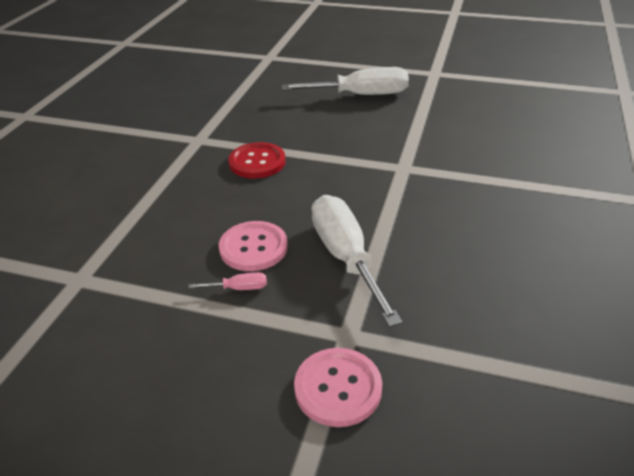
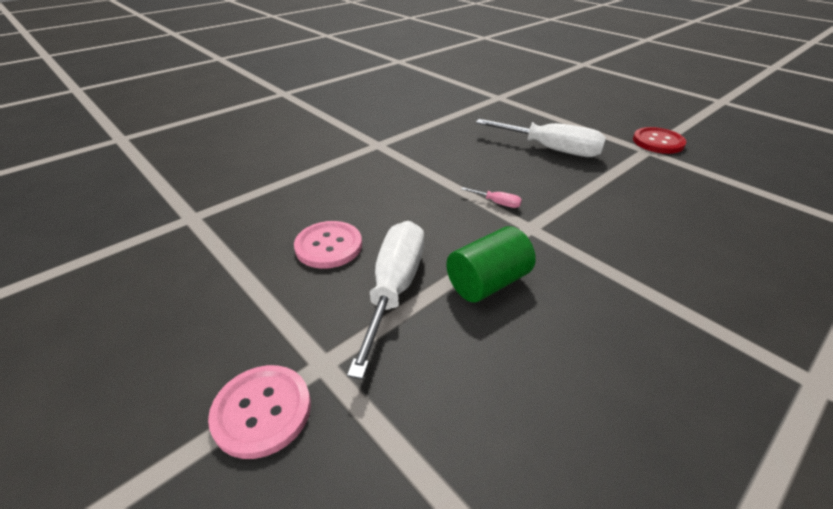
camera: 30 degrees right, 0 degrees up
(239, 288) = (282, 275): pink screwdriver -> pink screwdriver (497, 203)
(257, 162) = (404, 177): red button -> red button (658, 142)
(411, 222) = (488, 282): none -> green cylinder

